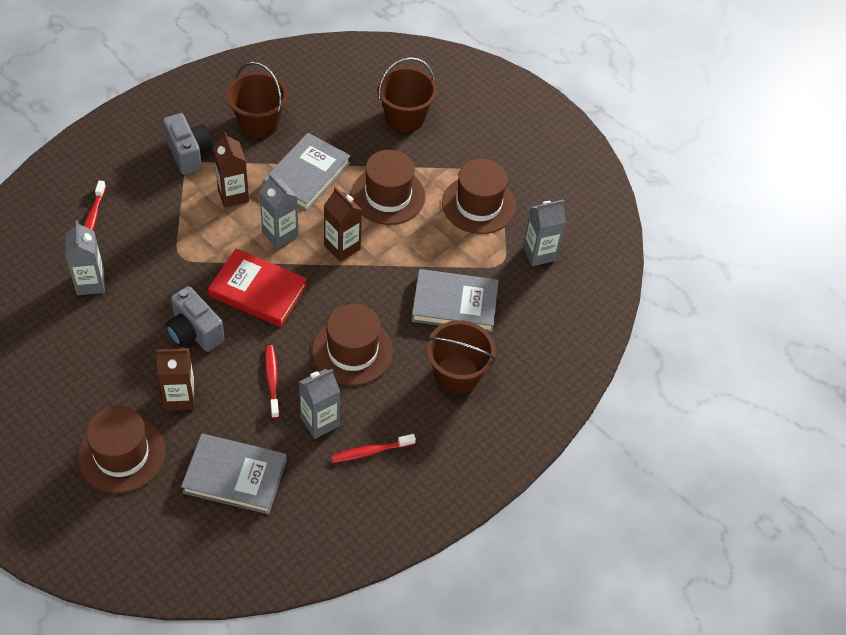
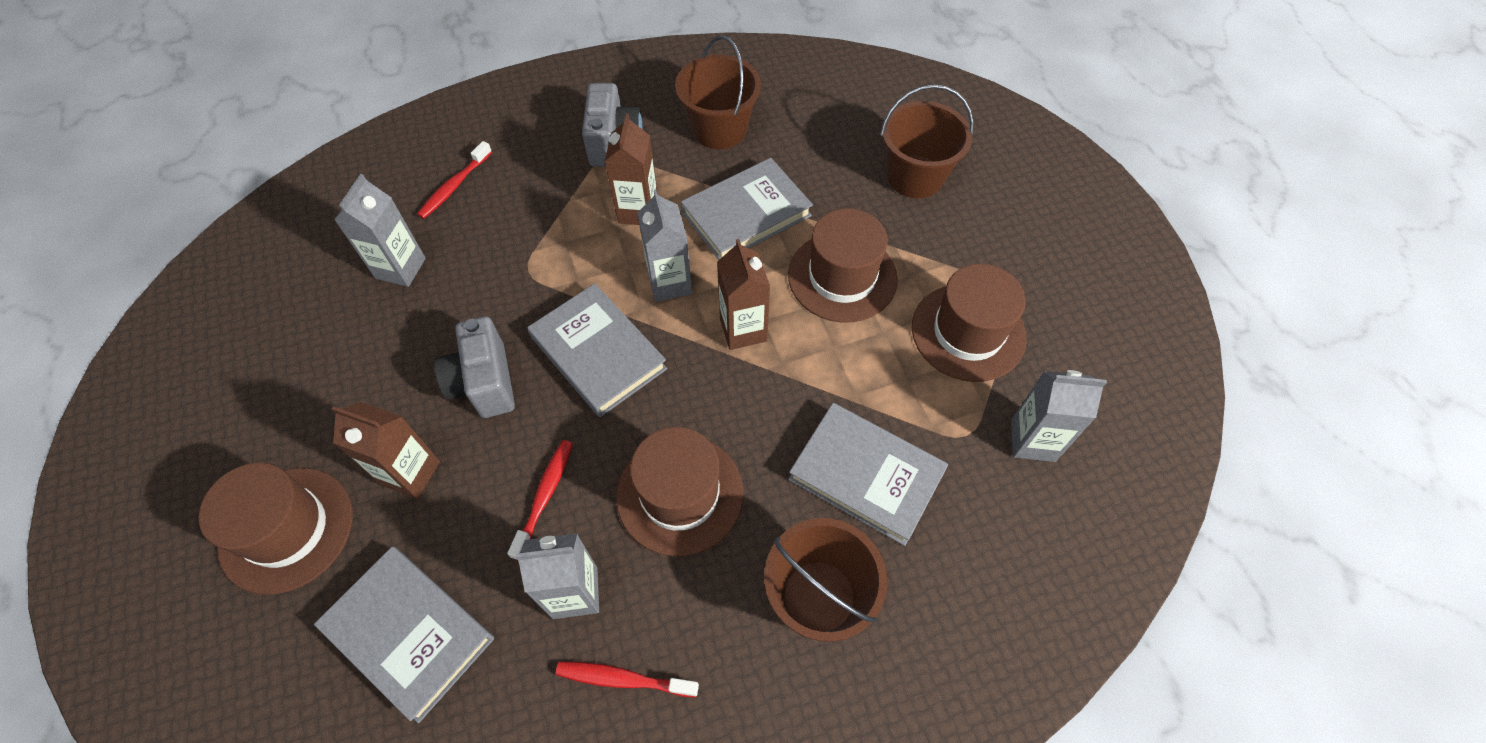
camera: 30 degrees right, 5 degrees up
(258, 291) = (598, 353): red book -> grey book

